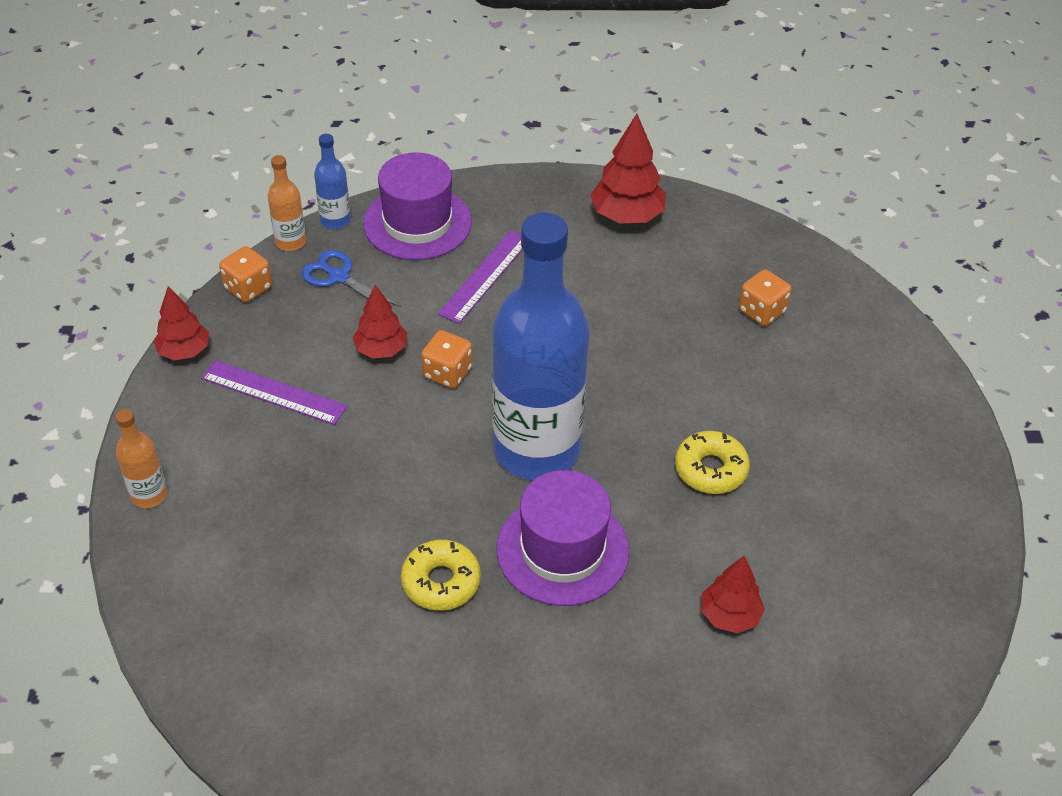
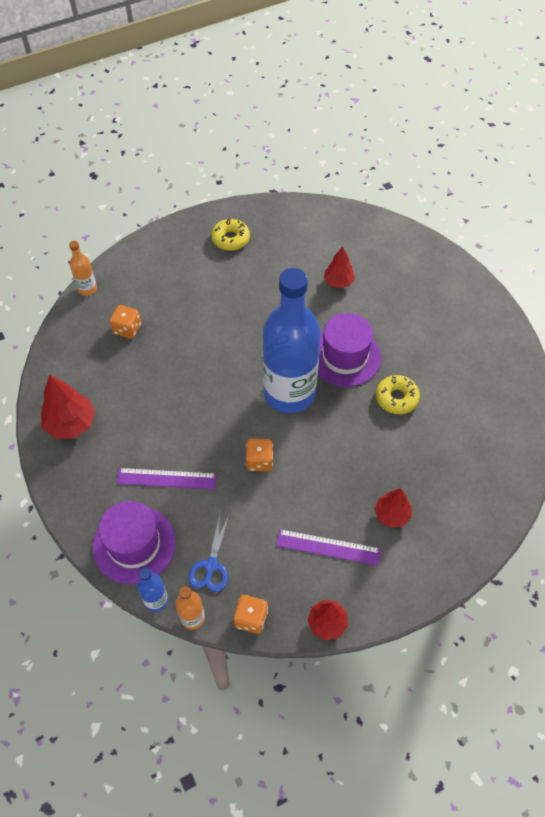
camera: 115 degrees left, 10 degrees up
(149, 495) = (440, 569): orange bottle -> orange bottle (87, 289)
(273, 392) = (328, 547): purple ruler -> purple ruler turned 75 degrees counterclockwise
(381, 349) = (260, 506): red tree -> red tree (391, 514)
(710, 469) = (257, 315): yellow donut -> yellow donut (230, 239)

